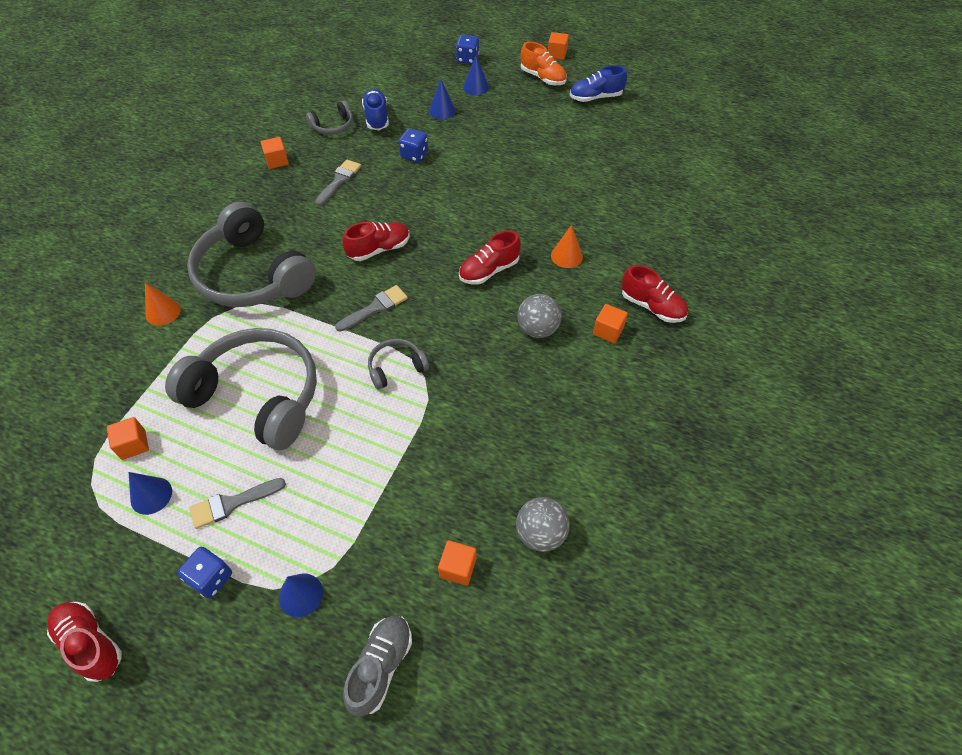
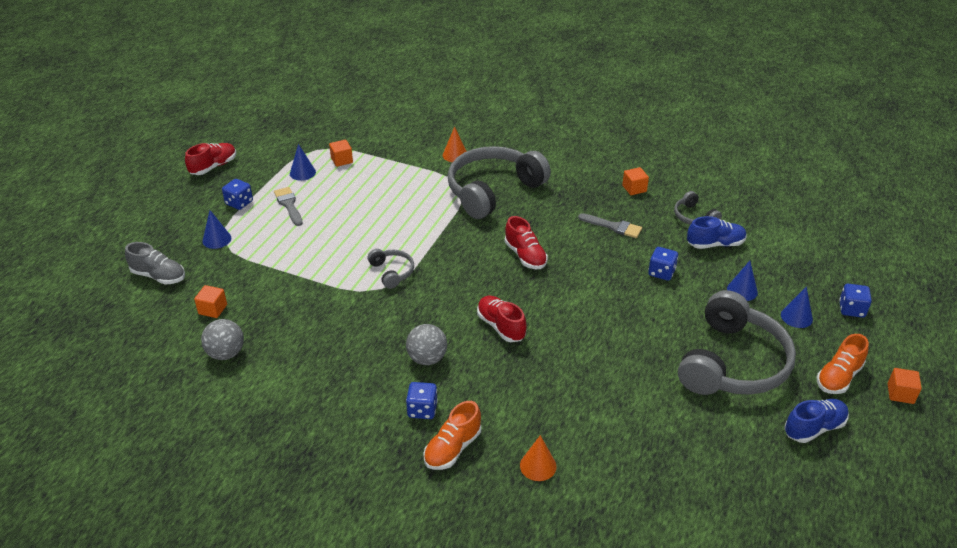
camera: 90 degrees right, 15 degrees down
(258, 395) = (374, 206): grey headphones -> grey headphones (733, 363)
(375, 308) = (456, 257): grey brush -> none
(566, 256) = (523, 384): orange cone -> orange cone (538, 466)
(595, 97) = (814, 428): blue shoe -> blue shoe turned 75 degrees clockwise
(608, 331) = (422, 410): orange cube -> blue dice
(652, 306) = (452, 448): red shoe -> orange shoe

